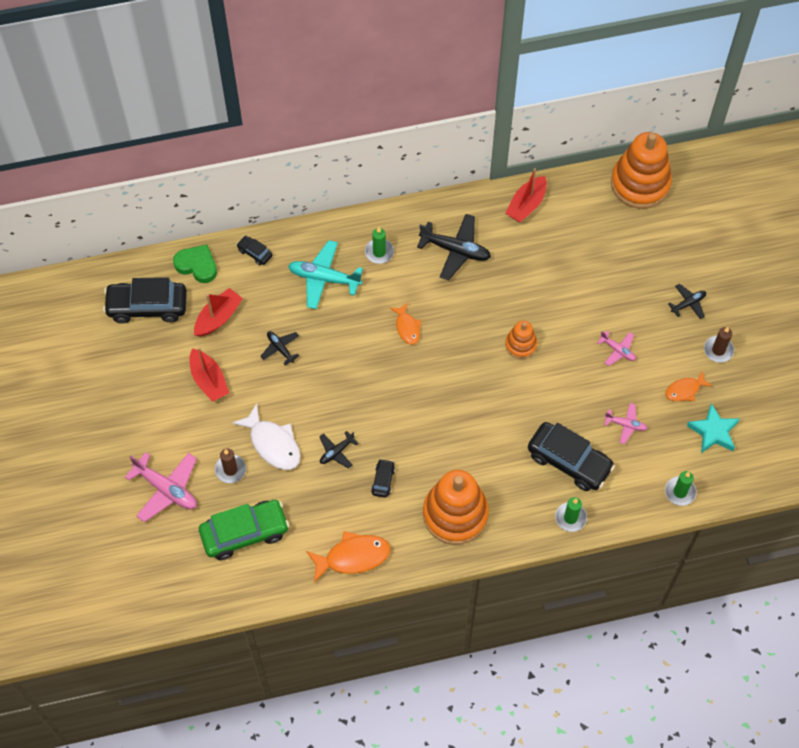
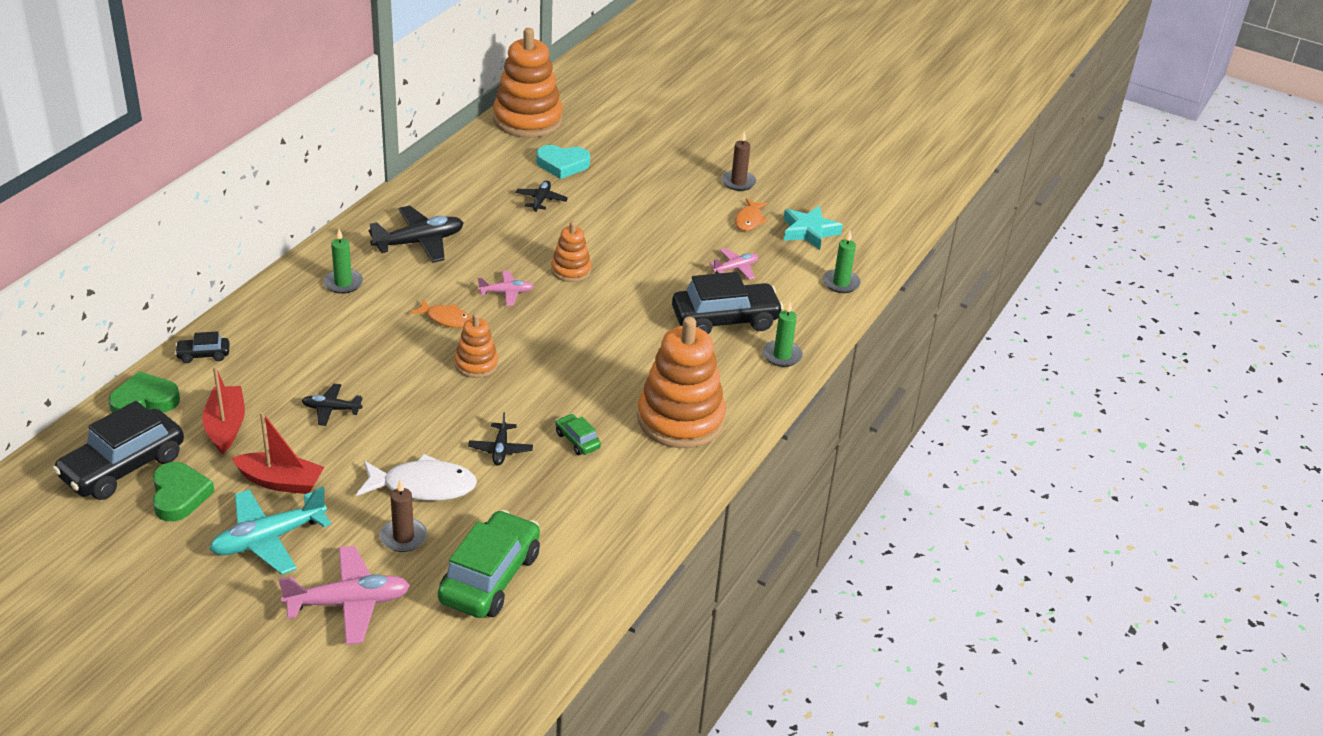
camera: 50 degrees left, 25 degrees down
(155, 349) = (179, 495): none -> green heart
(324, 278) = (309, 332): turquoise plane -> turquoise plane (268, 539)
(353, 557) = (629, 517): orange fish -> none
(383, 480) = (577, 440): black car -> green car
(388, 377) = (476, 364): none -> orange stacking toy
(526, 205) = (445, 180): red boat -> none
(617, 245) = (562, 165): none -> turquoise heart
(617, 350) = (659, 227): pink plane -> pink plane (506, 293)
(688, 304) = (673, 168): black plane -> black plane (541, 200)

